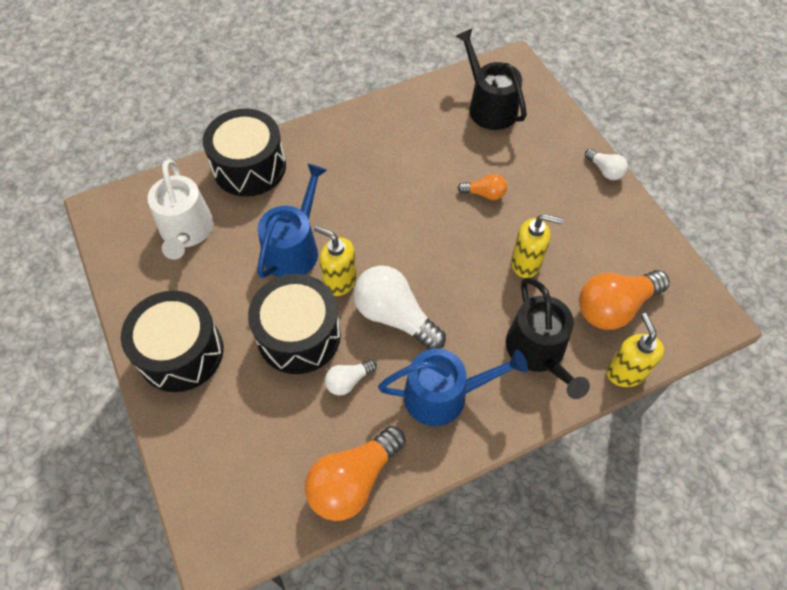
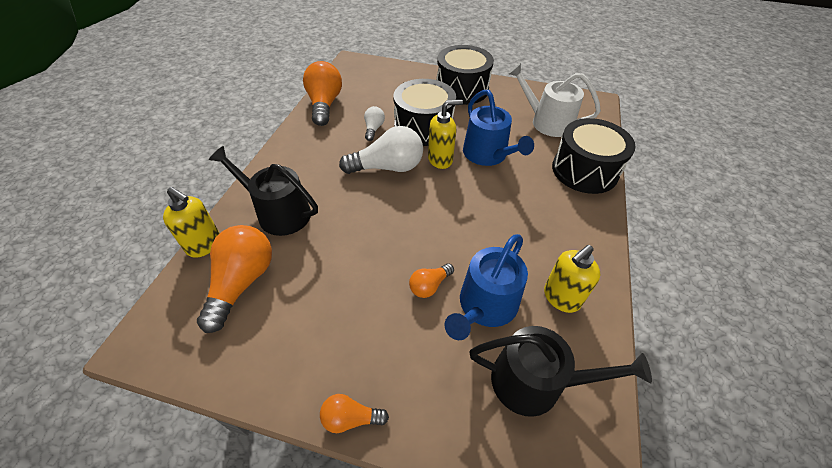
camera: 130 degrees right, 10 degrees down
(443, 395) = (317, 156): blue watering can -> blue watering can (485, 306)
(526, 263) = (340, 259): yellow soap dispenser -> yellow soap dispenser (561, 298)
(605, 170) = (351, 418): white light bulb -> orange light bulb

